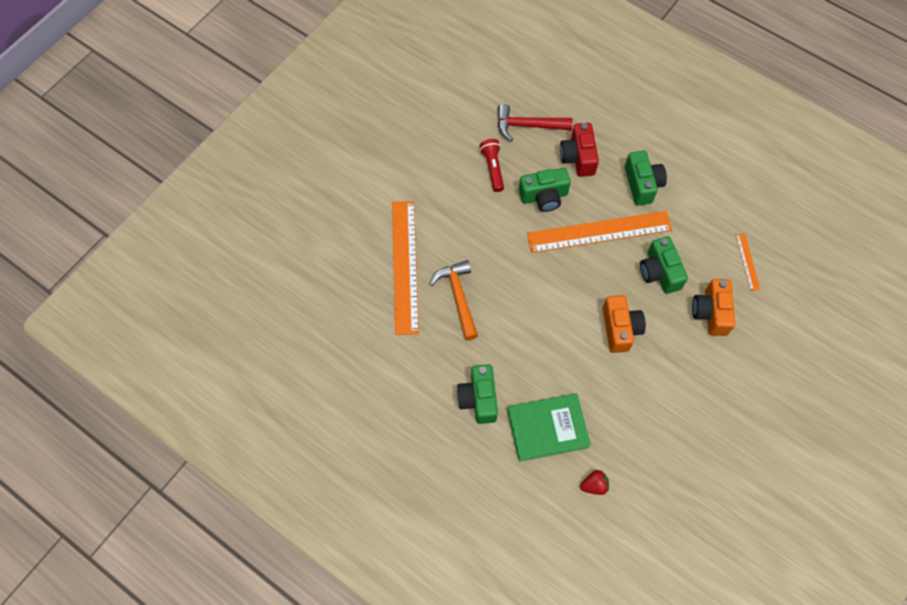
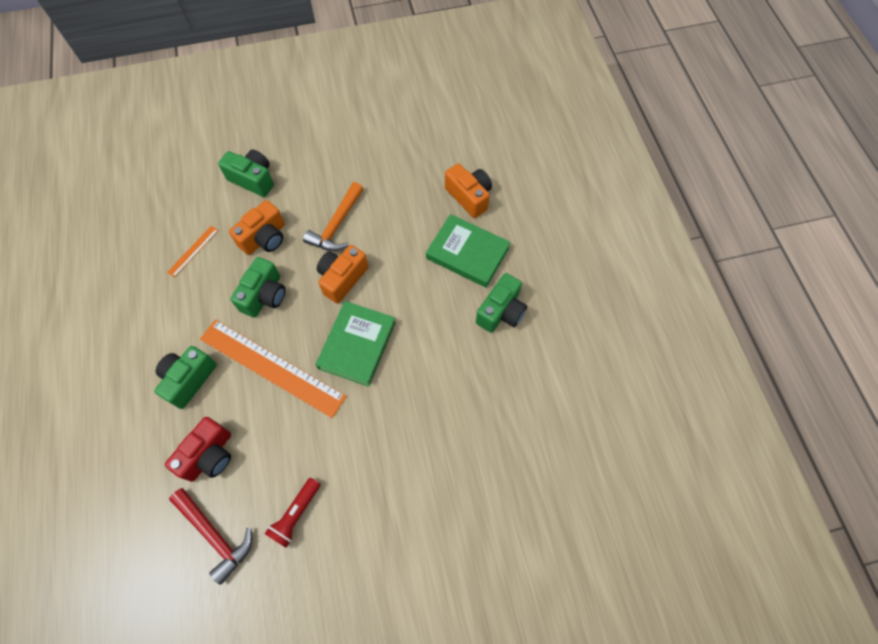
camera: 140 degrees left, 0 degrees up
(405, 266) = (469, 478): orange ruler -> none
(458, 297) = (445, 407): orange hammer -> orange hammer (337, 225)
(544, 196) = (281, 441): green camera -> green camera (253, 179)
(558, 290) = (357, 345): none -> green book
(594, 485) = (469, 197): red strawberry -> orange camera

